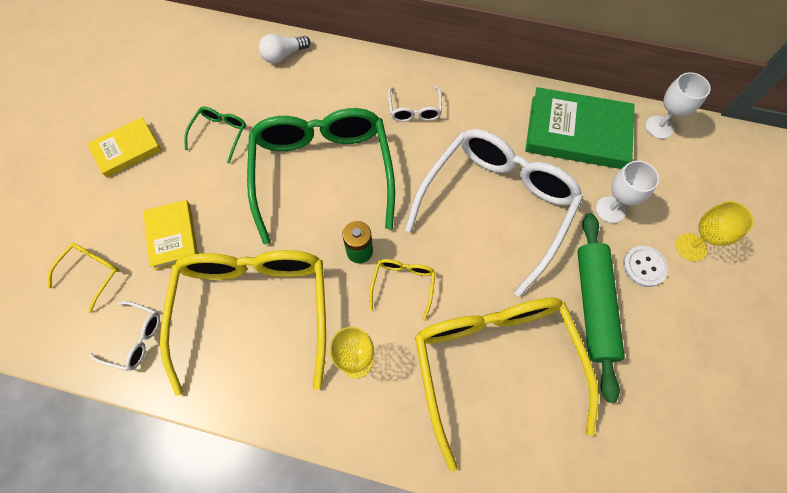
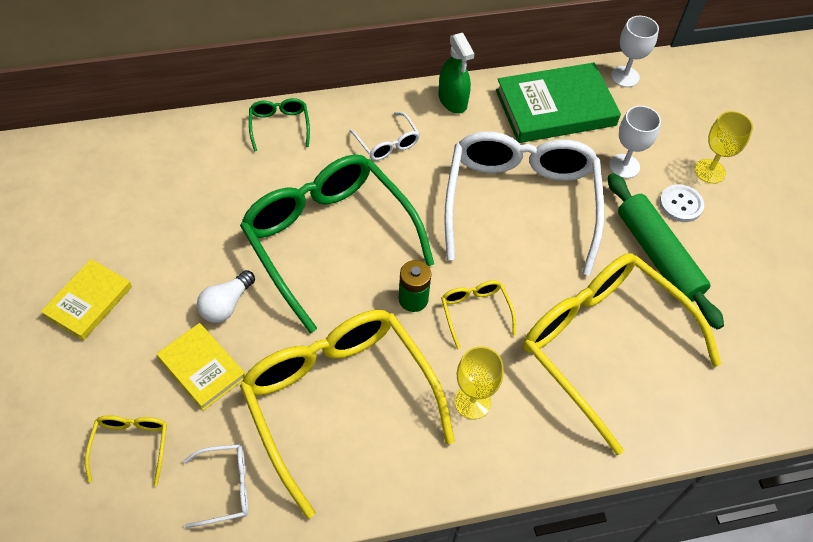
camera: 30 degrees left, 10 degrees down
(220, 134) = (190, 245): green glasses -> green glasses (279, 126)
(283, 55) = (212, 138): white light bulb -> white light bulb (226, 305)
(490, 93) = (452, 100): none -> green spray bottle

